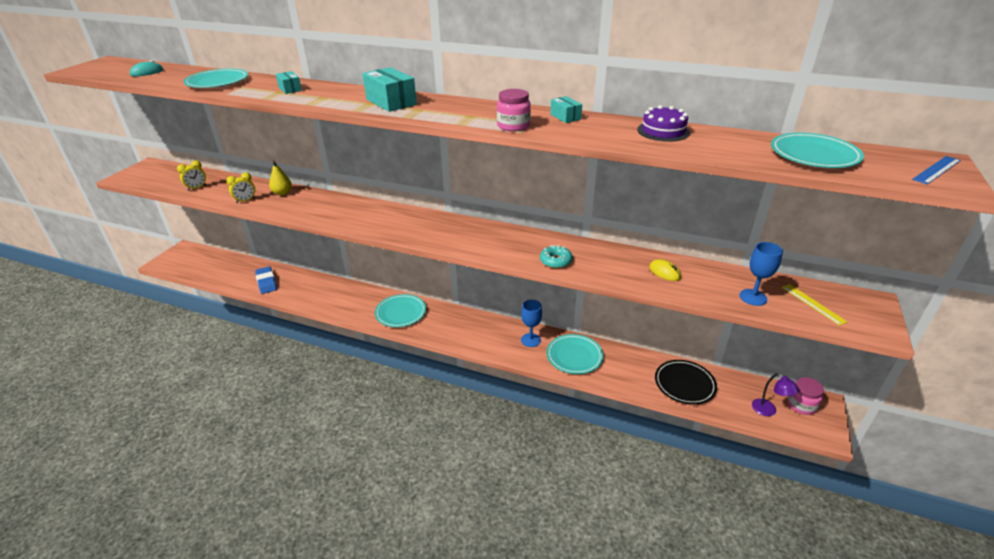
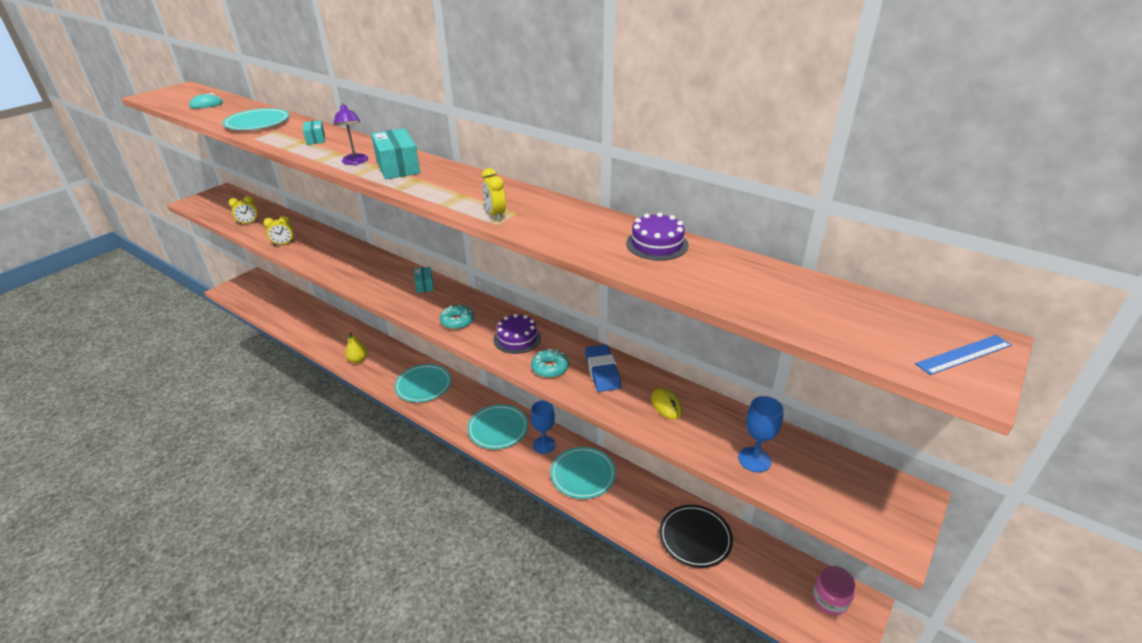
camera: 15 degrees right, 0 degrees up
(266, 282) = (311, 327): blue eraser -> blue eraser (602, 371)
(282, 193) = (322, 240): yellow pear -> yellow pear (358, 360)
(453, 239) = (457, 321): none -> turquoise donut
(513, 126) = (495, 215): pink jar -> yellow clock
(514, 244) = (517, 338): none -> purple cake
(565, 117) = (562, 209): turquoise box -> turquoise box (424, 285)
(768, 411) = (783, 597): purple lamp -> purple lamp (355, 162)
(813, 304) = (826, 484): yellow ruler -> none
(814, 155) = (814, 306): turquoise plate -> turquoise plate (498, 429)

